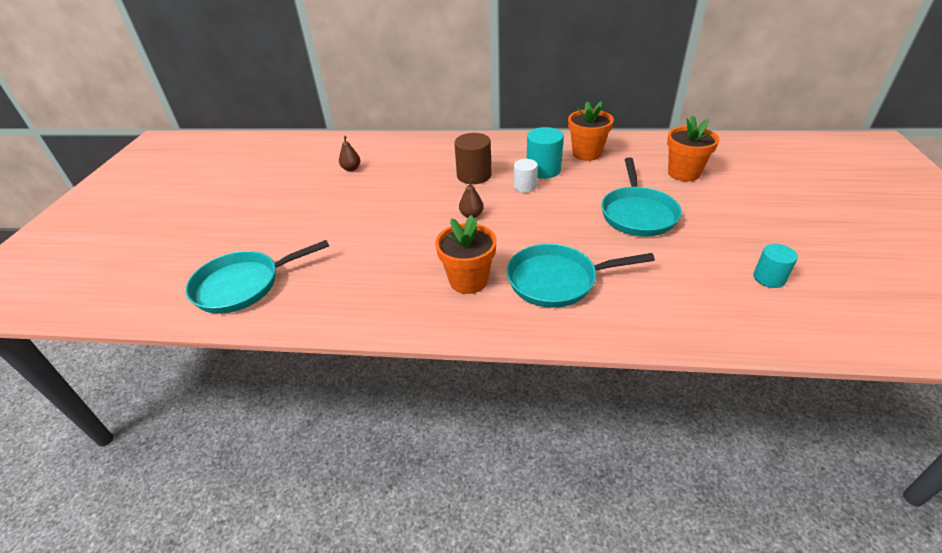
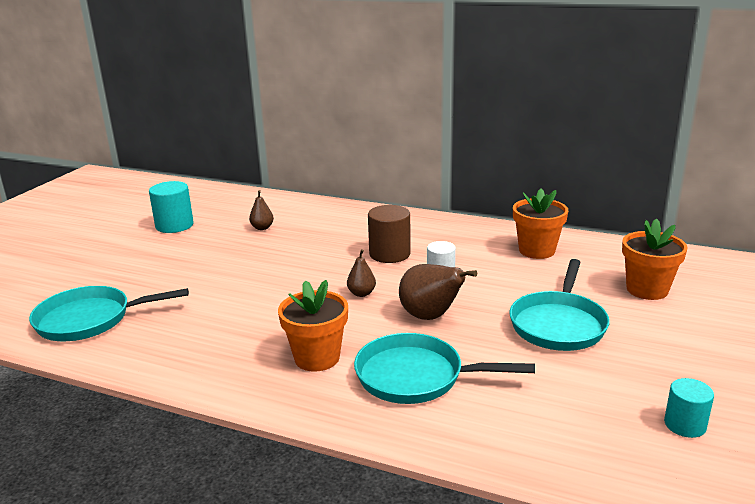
camera: 15 degrees right, 15 degrees down
(538, 226) = (430, 317): none -> brown pear
(543, 170) = (473, 260): turquoise cylinder -> turquoise cylinder (174, 225)

